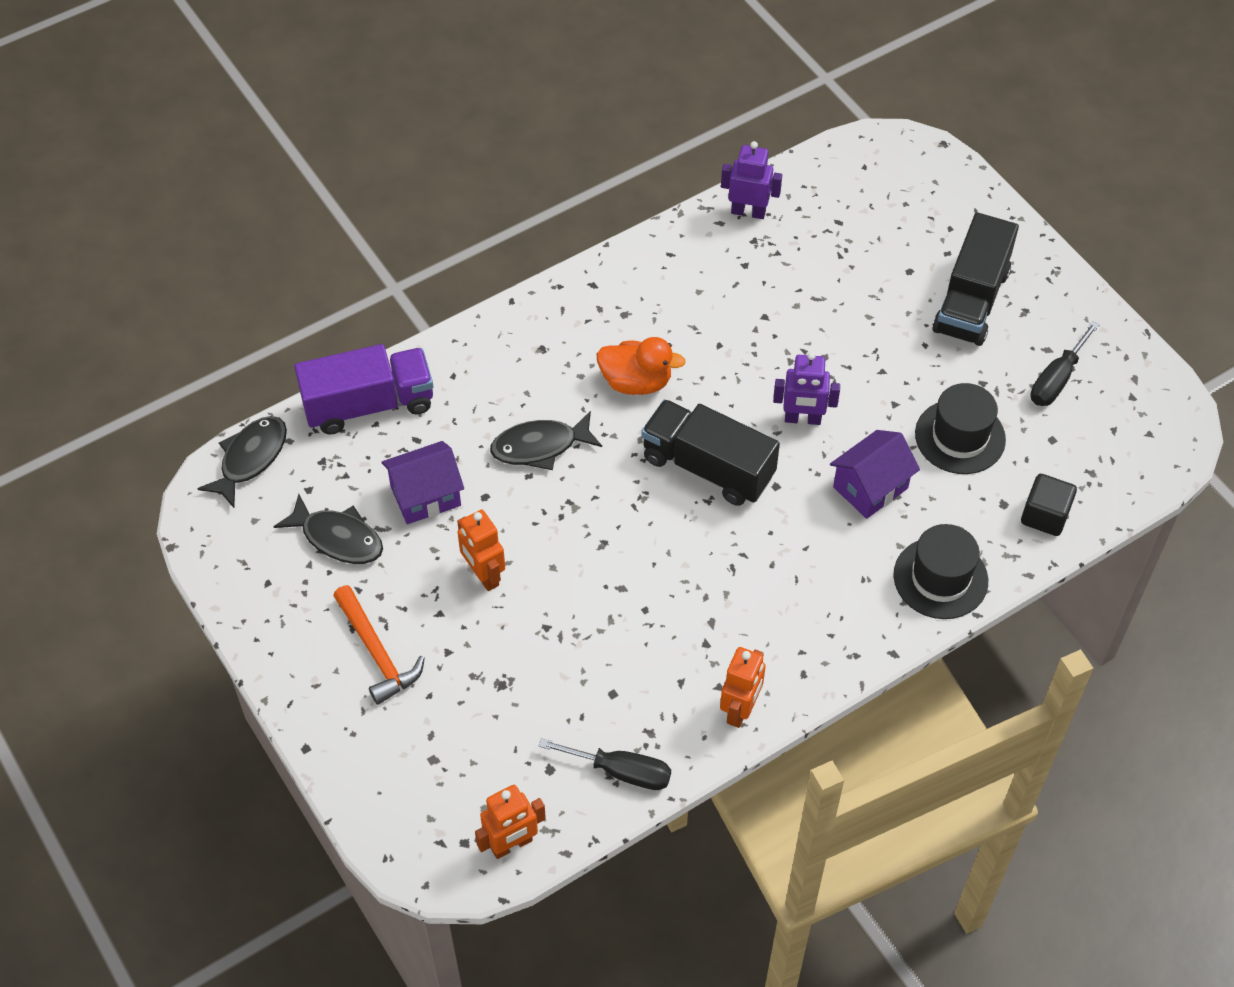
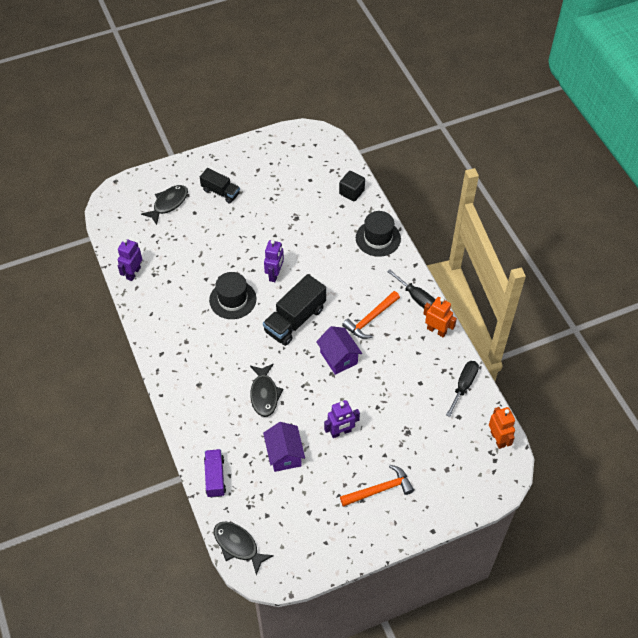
camera: 80 degrees left, 0 degrees up
(338, 538) = (303, 502): black fish -> black fish (168, 204)
(369, 405) = (215, 477): purple truck -> purple truck, size x0.62
(483, 575) = (341, 432): orange robot -> purple robot
(636, 382) = (233, 343): orange duck -> none
(739, 590) = (370, 319): none -> orange hammer
(870, 487) = (322, 255): purple house -> purple house (338, 358)
(960, 437) = (300, 214): black hat -> black hat (232, 299)
(971, 301) = (220, 192): black truck -> black truck, size x0.62
(1056, 379) = (276, 170): black screwdriver -> black screwdriver (416, 298)

